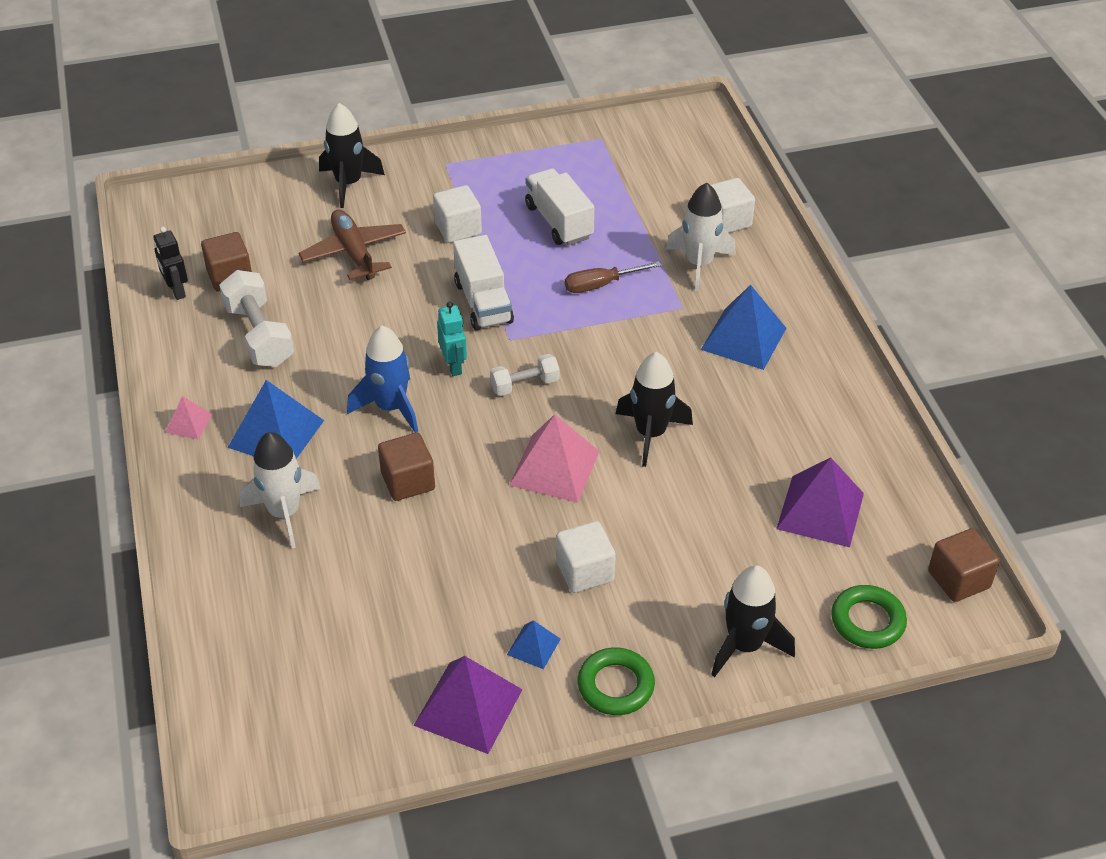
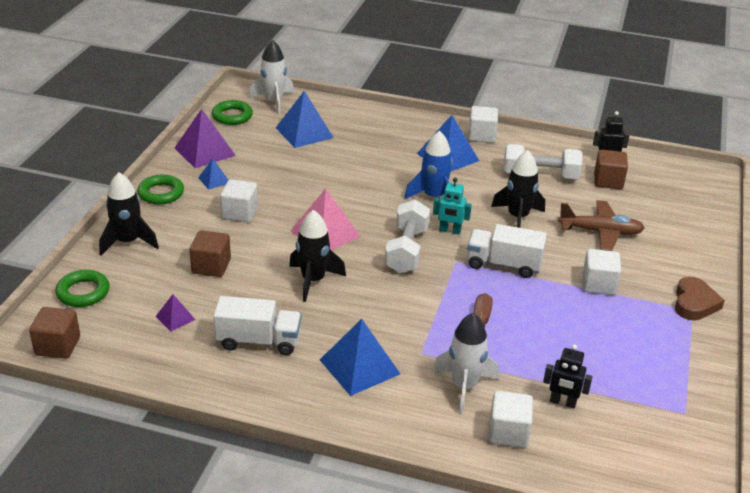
camera: 120 degrees right, 10 degrees down
(189, 423) = (481, 136): pink pyramid -> white cube
(284, 513) = (384, 143): white rocket -> white rocket (274, 101)
(320, 618) = (304, 132): none -> blue pyramid
(334, 740) = (232, 116): none -> green ring
(348, 184) = (689, 256): black rocket -> black rocket (517, 217)
(408, 481) = (368, 183): brown cube -> brown cube (211, 266)
(433, 164) = (694, 303): none -> brown heart
(525, 385) = (406, 250): white dumbbell -> white dumbbell, size x1.69
(559, 222) = (573, 336): white truck -> white truck (258, 341)
(658, 203) = (562, 402): none -> black robot
(820, 511) = (175, 318): purple pyramid -> purple pyramid, size x0.51

